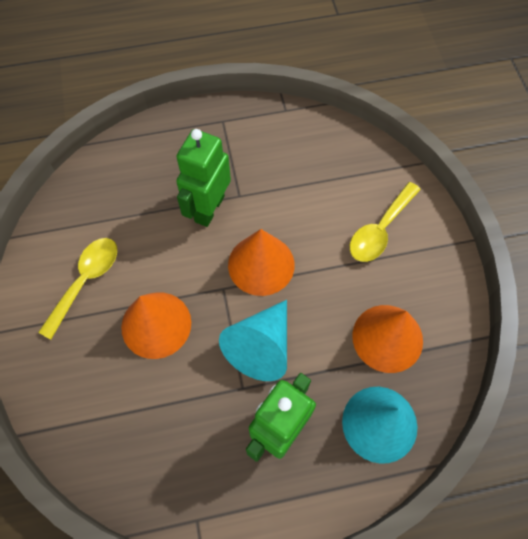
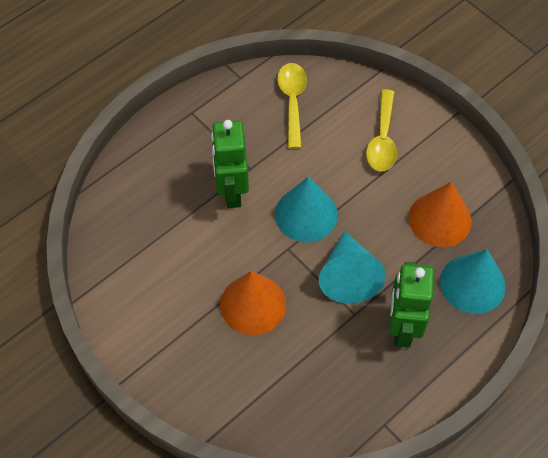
camera: 30 degrees left, 5 degrees down
(86, 281) = (168, 302): yellow spoon -> yellow spoon (292, 101)
(261, 264) = (306, 214): orange cone -> turquoise cone

